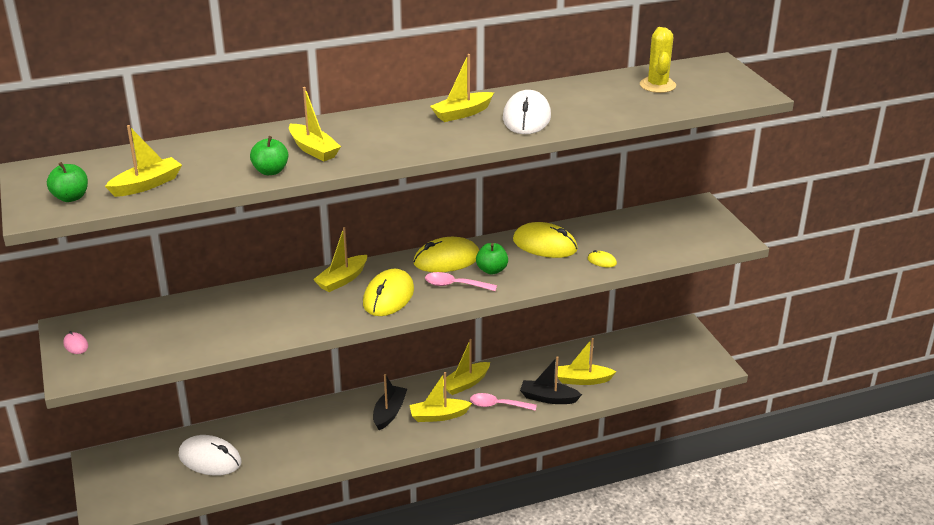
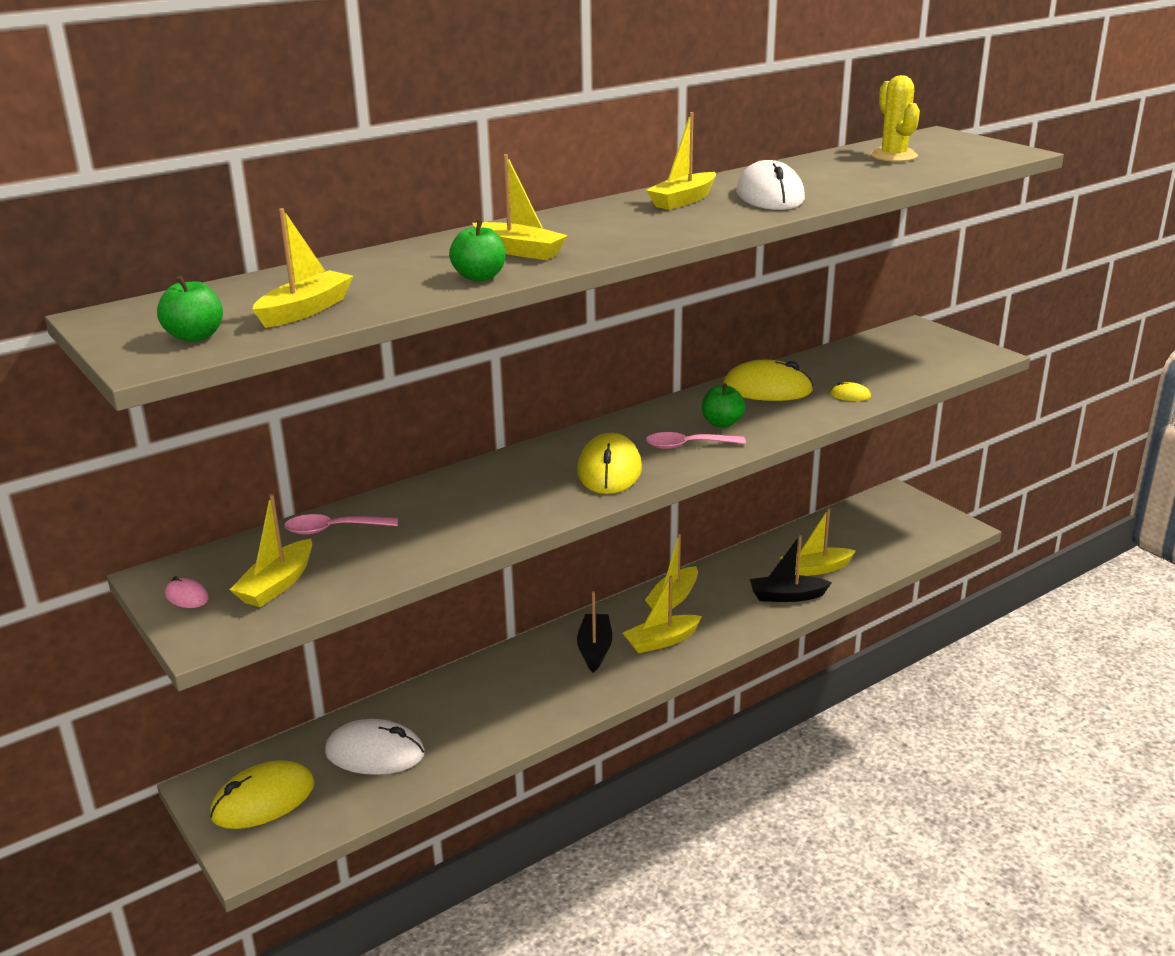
camera: 15 degrees left, 5 degrees down
(342, 280) = (533, 461): yellow boat -> yellow boat (277, 584)
(446, 259) = (655, 420): yellow mouse -> yellow mouse (263, 800)
(497, 405) = (729, 615): pink spoon -> pink spoon (333, 529)

